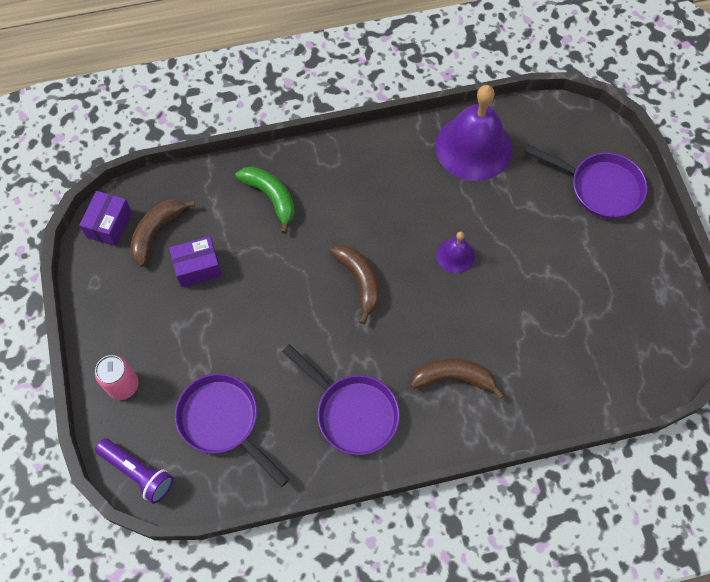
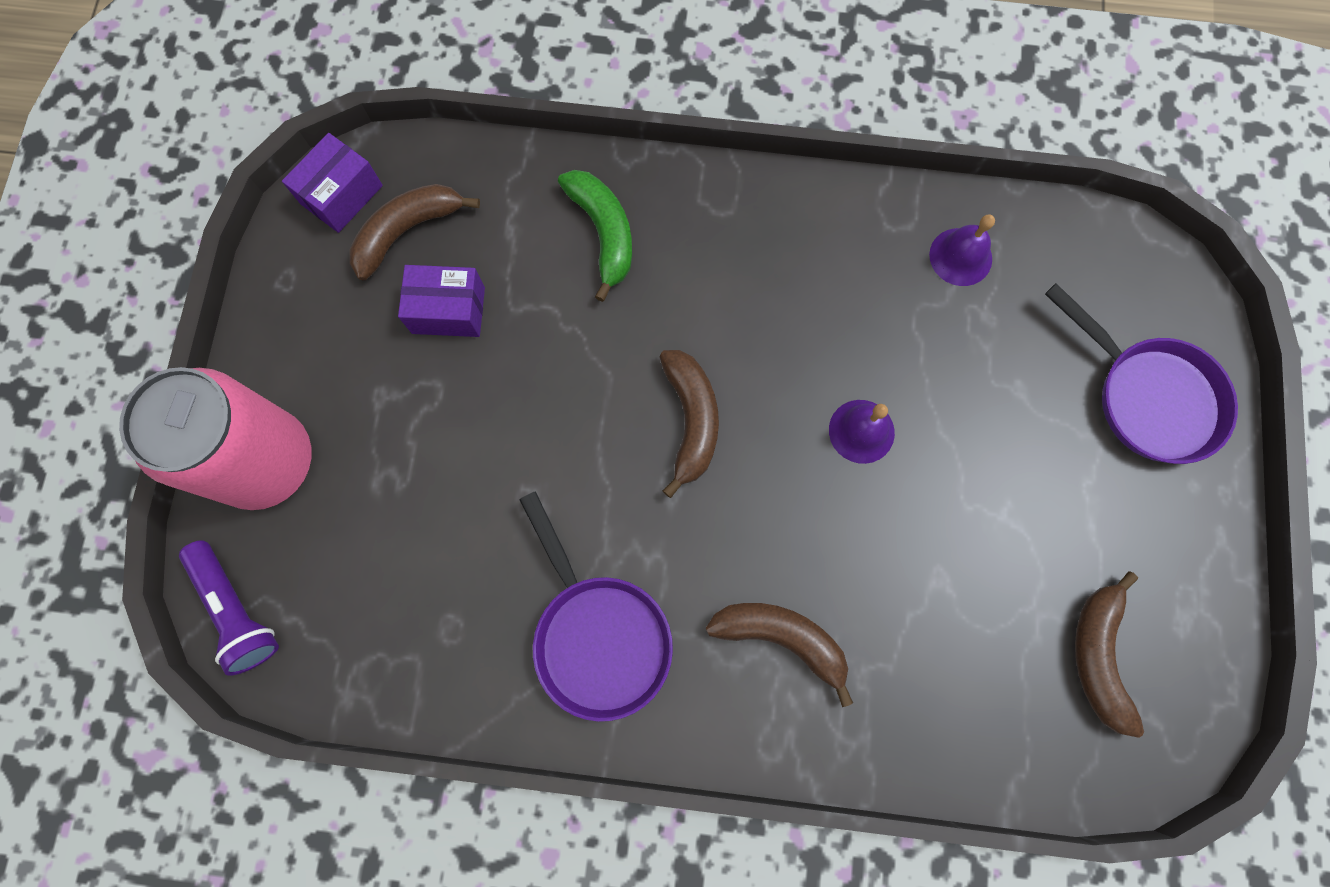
camera: 20 degrees right, 10 degrees up
(123, 385) = (266, 461): pink can -> pink can, size x1.94
(223, 422) = (393, 576): purple pan -> none
(473, 147) = (960, 256): purple bell -> purple bell, size x0.47
(624, 328) = (1098, 656): none -> brown banana

